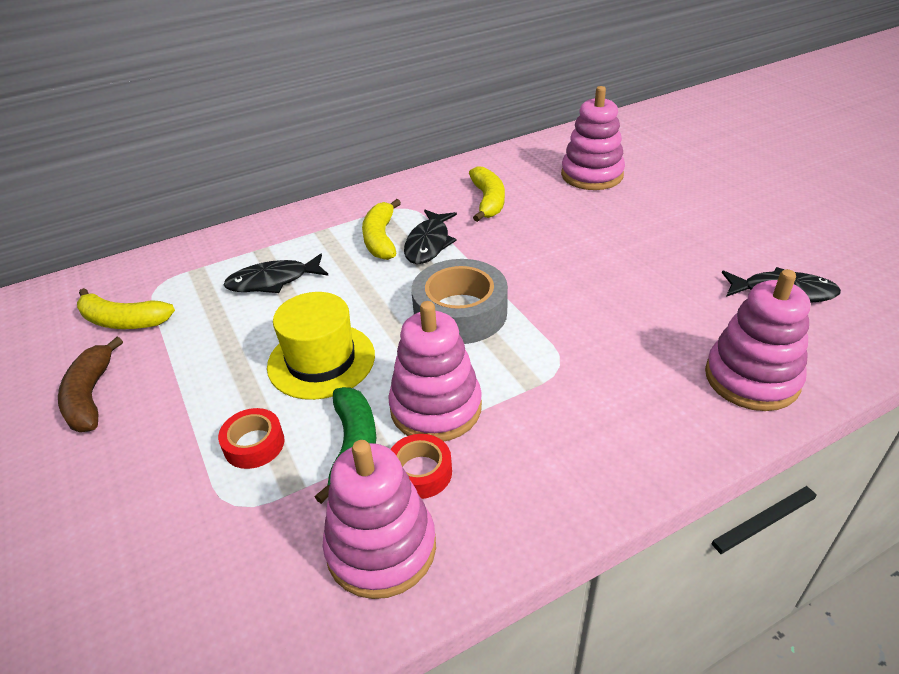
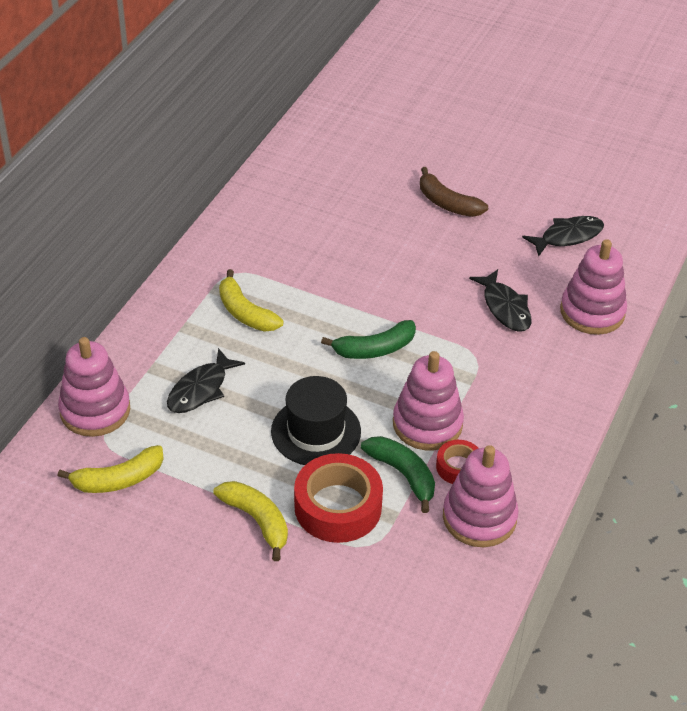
camera: 40 degrees left, 5 degrees up
(91, 396) = (177, 541): brown banana -> brown banana (447, 203)
(254, 444) = (338, 507): red tape -> red tape, size x1.88
(321, 360) = (316, 431): yellow hat -> black hat
(429, 244) = (290, 300): black fish -> black fish (505, 307)
(460, 313) = (374, 349): grey tape -> green banana
(488, 201) = (295, 238): yellow banana -> yellow banana (257, 520)
(592, 175) = (355, 177): pink stacking toy -> pink stacking toy (95, 410)

